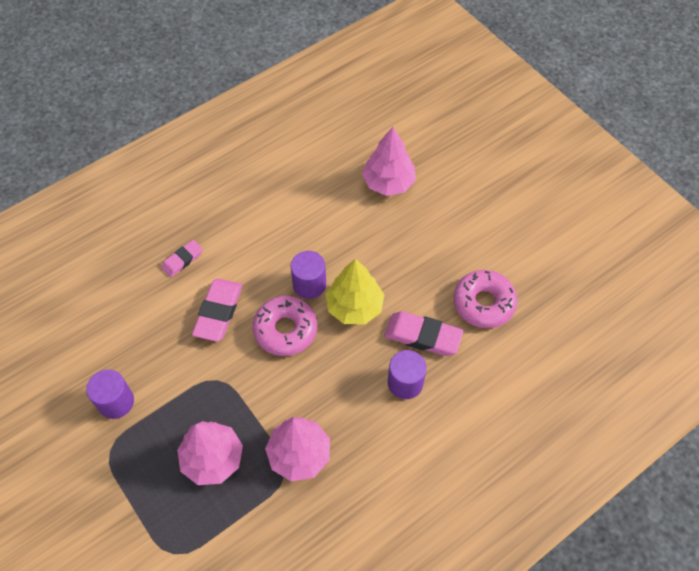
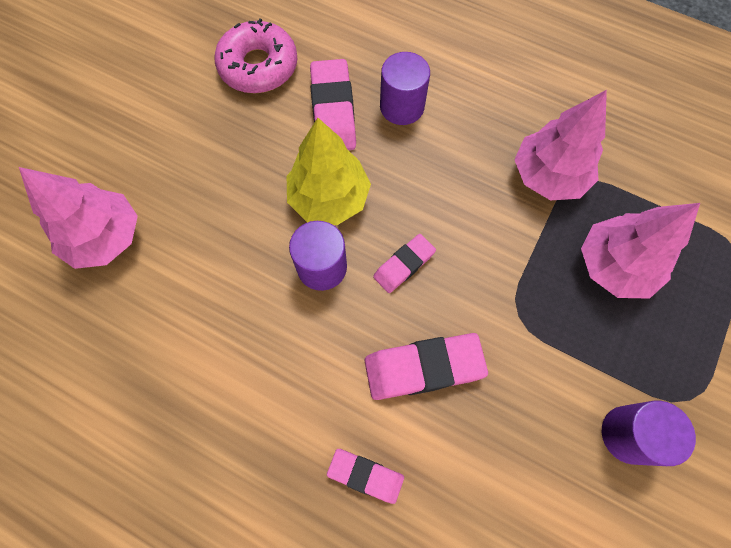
camera: 115 degrees left, 10 degrees up
(285, 330) = (404, 265): pink donut -> pink eraser

